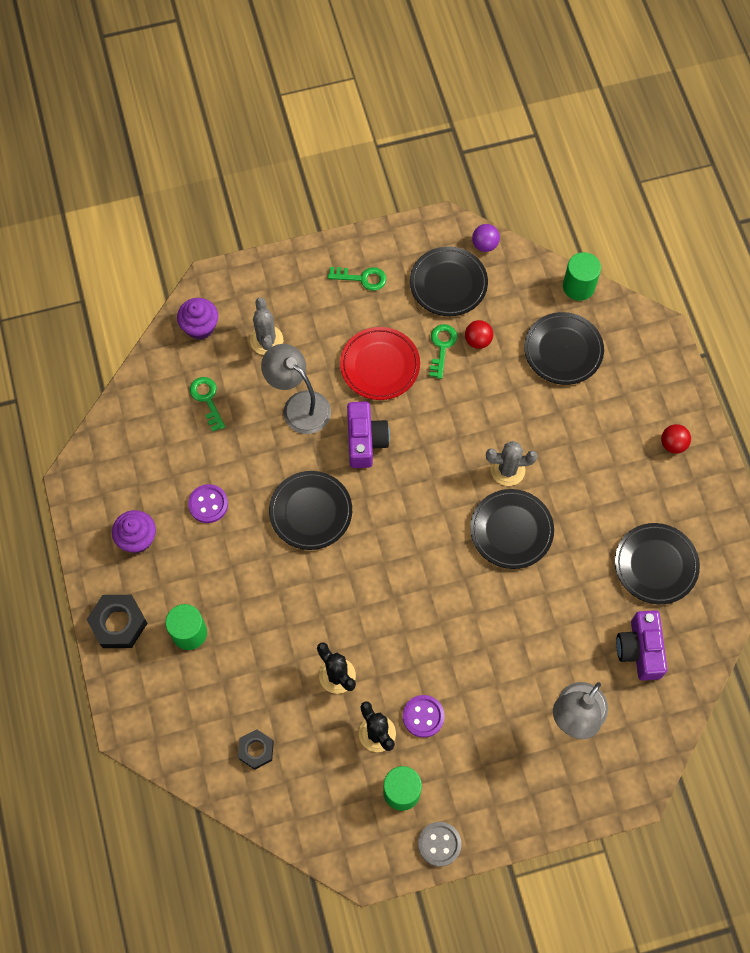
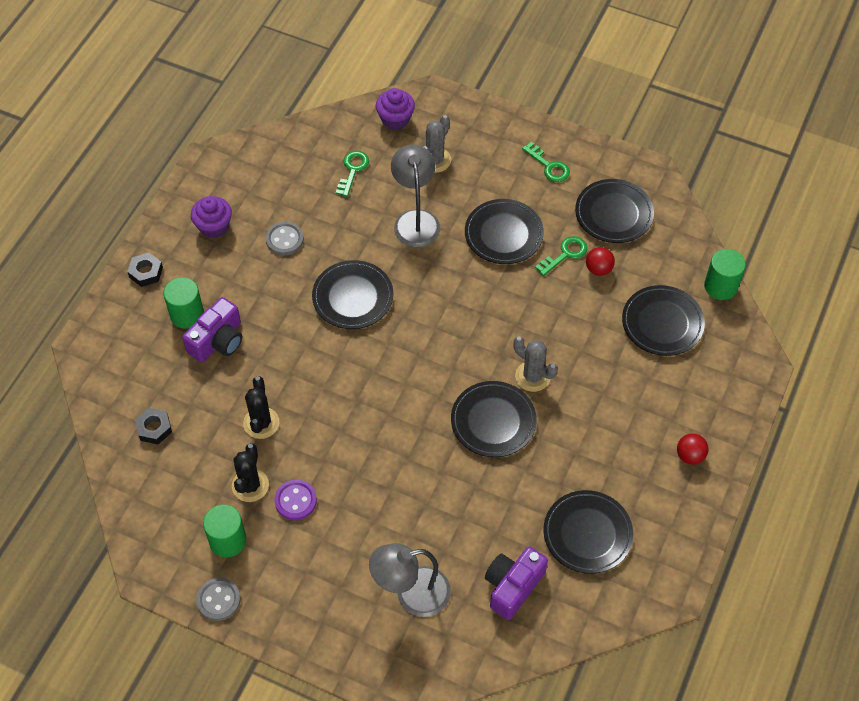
camera: 40 degrees right, 10 degrees down
(118, 623) = (146, 272): black nut -> black nut, size x0.64
(208, 504) = (284, 239): purple button -> grey button
(365, 440) = (441, 278): purple camera -> purple camera (218, 340)
(380, 365) = (503, 234): red plate -> black plate
(485, 245) = (670, 206): purple ball -> none

